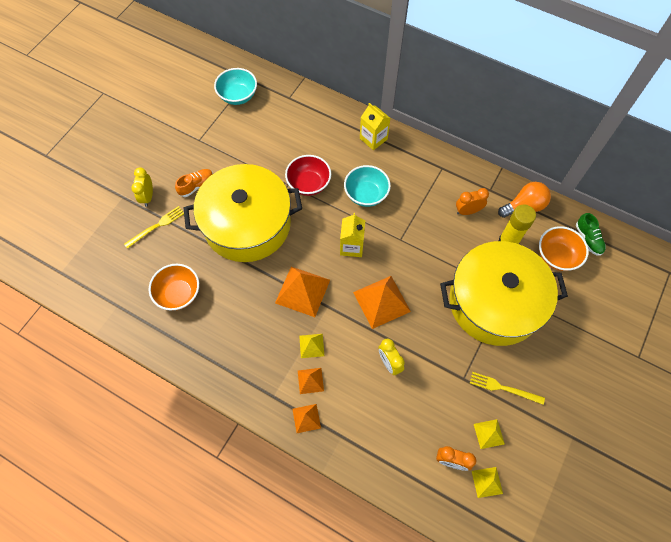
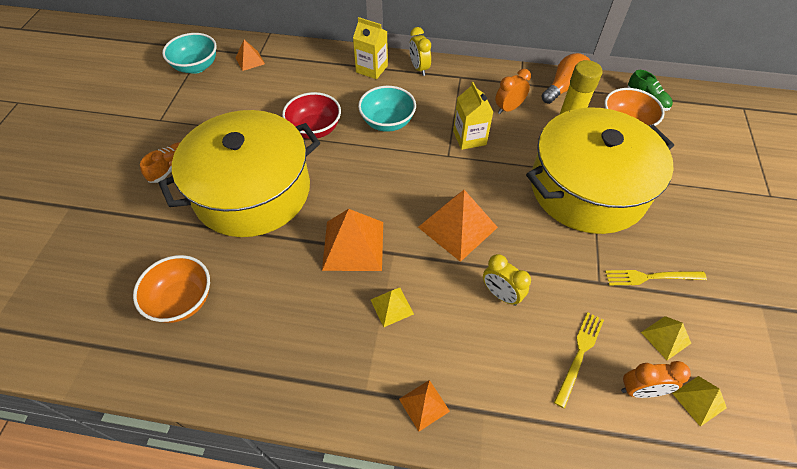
camera: 20 degrees left, 10 degrees down
(148, 197) = (106, 197): yellow clock -> yellow clock (419, 68)
(156, 226) = (127, 227): yellow fork -> yellow fork (579, 355)
(310, 380) = (408, 351): orange pyramid -> orange pyramid (250, 60)
(351, 246) = (394, 178): yellow carton -> yellow carton (469, 138)

